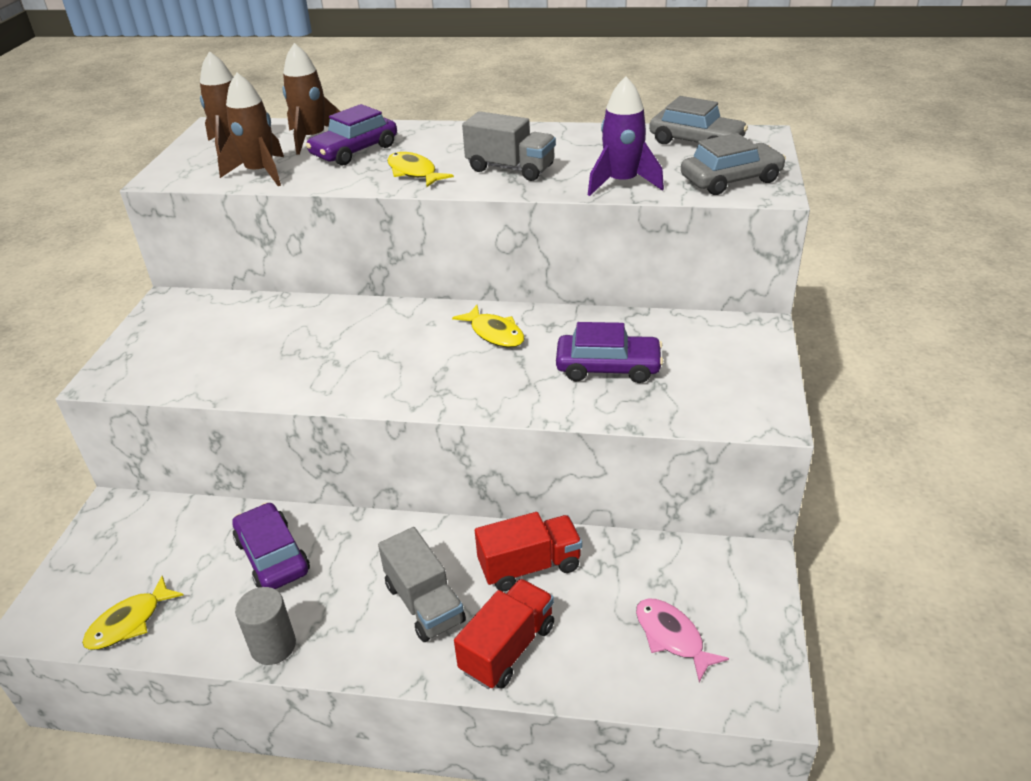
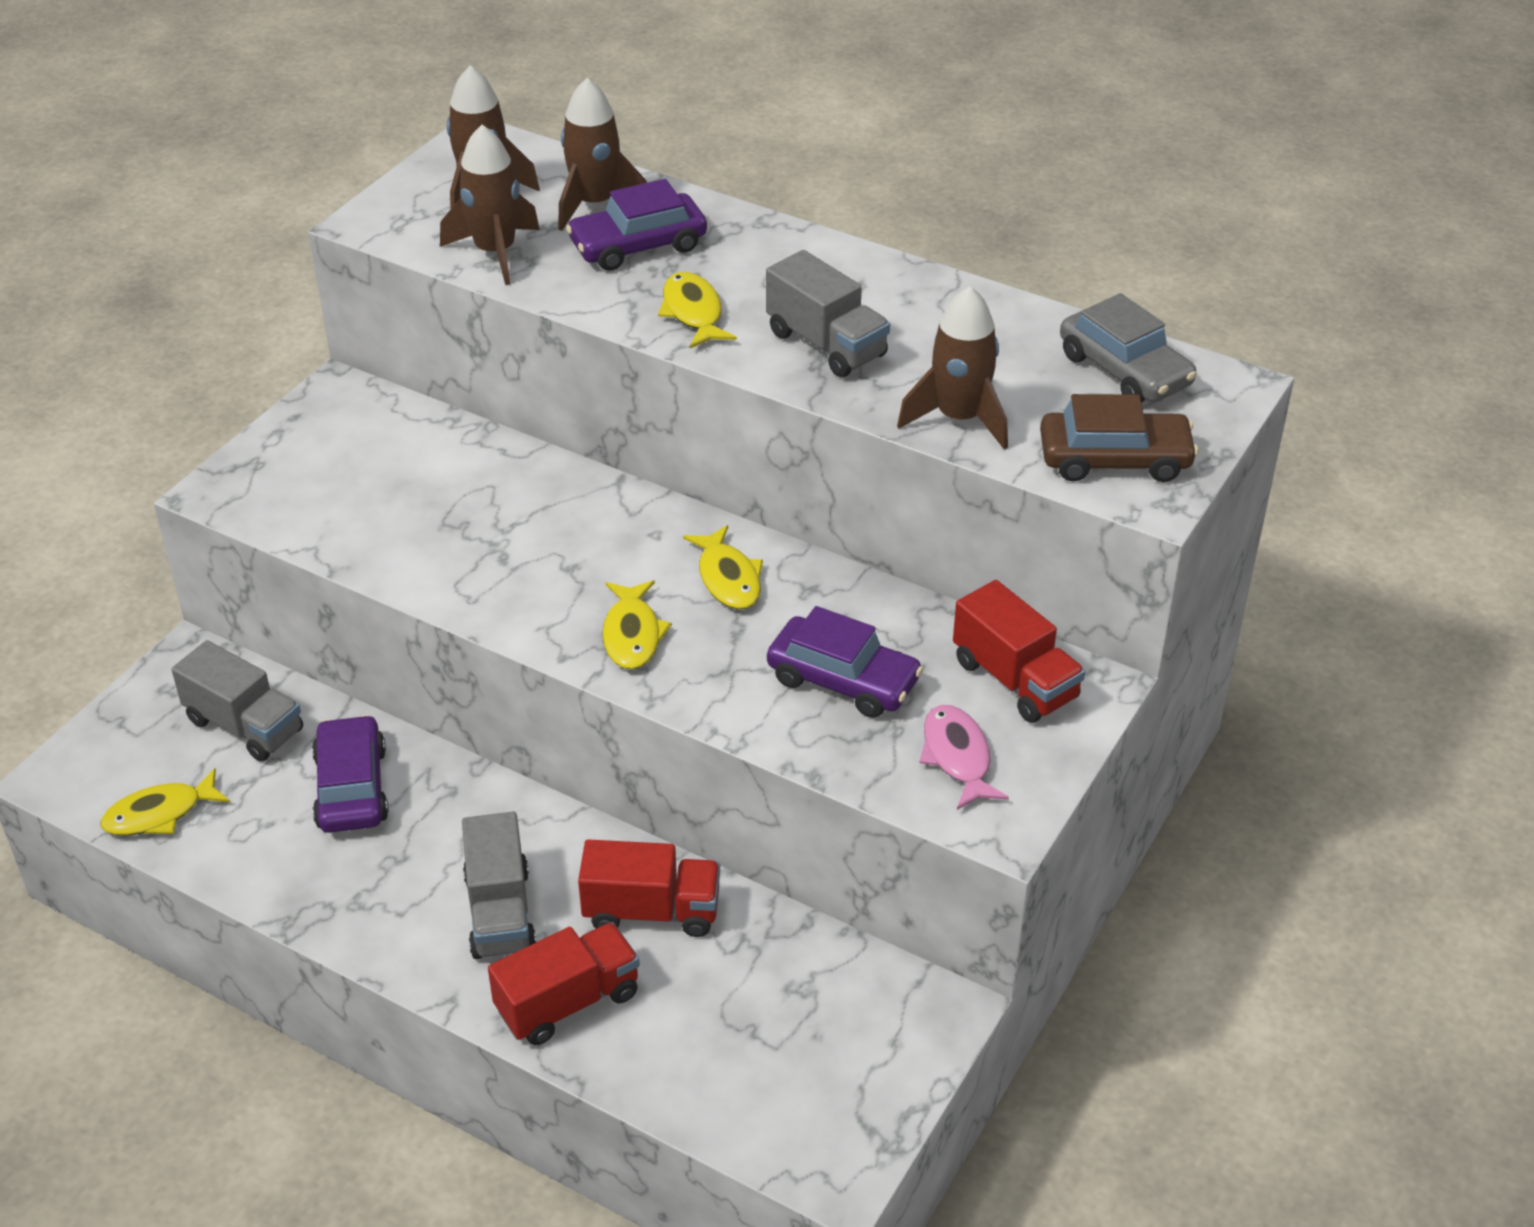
camera: 20 degrees right, 5 degrees up
(172, 540) = (245, 726): none -> grey truck
(273, 646) = (305, 901): grey cylinder -> none
(452, 381) = (632, 634): none -> yellow fish
(622, 183) = (959, 418): purple rocket -> brown rocket
(672, 637) = (771, 1061): pink fish -> pink fish (957, 757)
(711, 338) = (1014, 680): none -> red truck
(731, 180) = (1114, 459): grey car -> brown car

